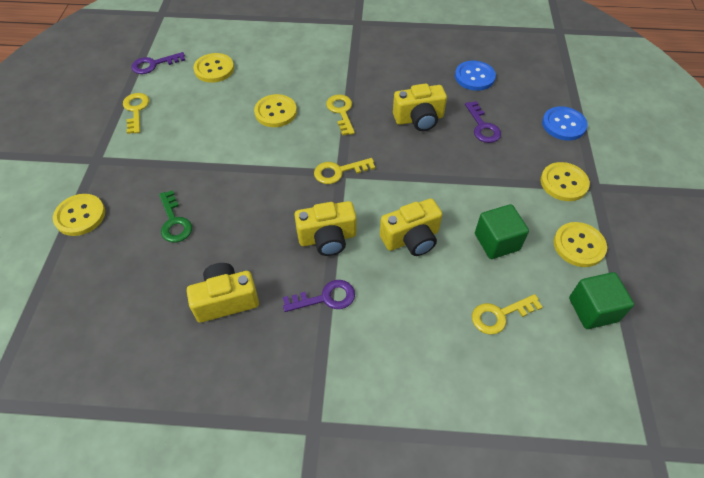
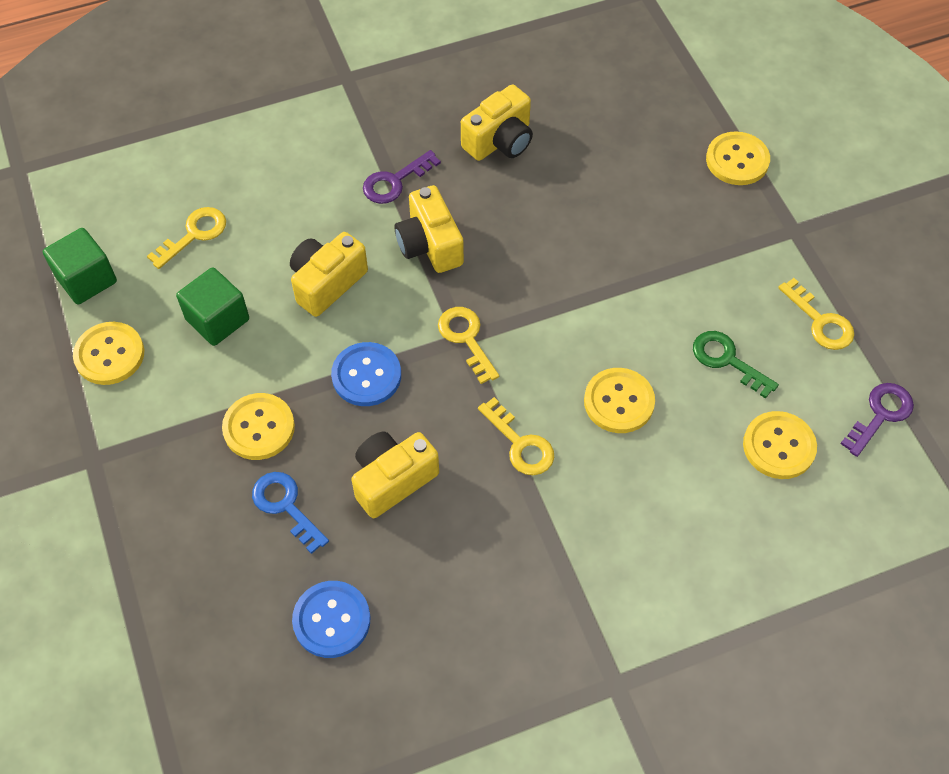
camera: 155 degrees right, 5 degrees up
(174, 222) = (624, 195): green key -> green key (727, 360)
(327, 238) = (429, 245): yellow camera -> yellow camera turned 75 degrees counterclockwise
(338, 171) = (466, 339): yellow key -> yellow key turned 75 degrees counterclockwise
(482, 127) = (285, 506): purple key -> blue key
(563, 125) = (152, 566): blue button -> blue button (366, 375)
(564, 183) = (140, 447): yellow button -> yellow button (259, 428)

